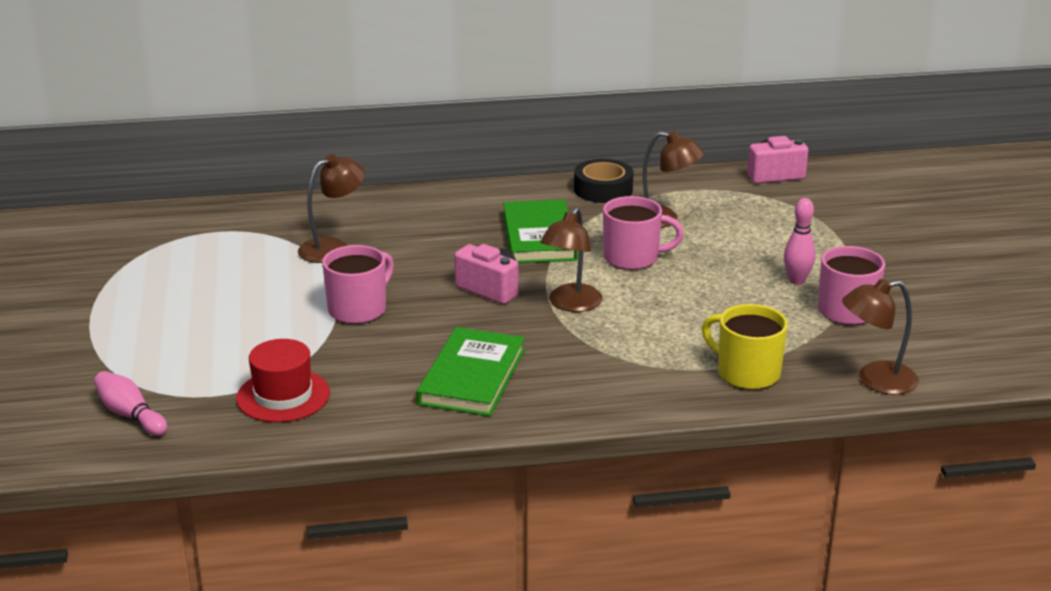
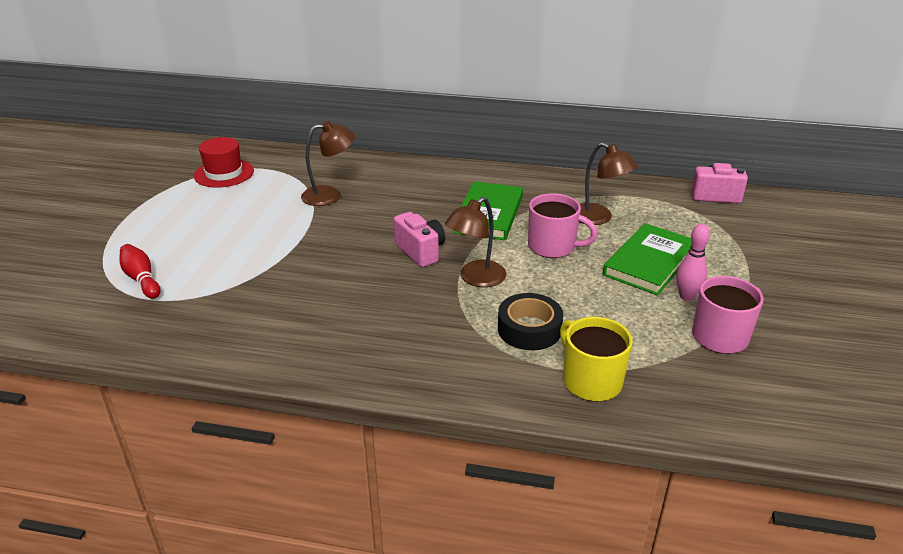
camera: 20 degrees right, 5 degrees up
(130, 415) = (82, 302): pink bowling pin -> none
(181, 378) = (142, 279): none -> red bowling pin
(283, 396) = (198, 311): red hat -> red hat (224, 173)
(358, 309) = (310, 249): pink mug -> none
(472, 377) = (352, 328): green book -> green book (649, 262)
(603, 189) = (564, 184): black tape -> black tape (529, 329)
(875, 380) = (714, 419): brown lamp -> none

